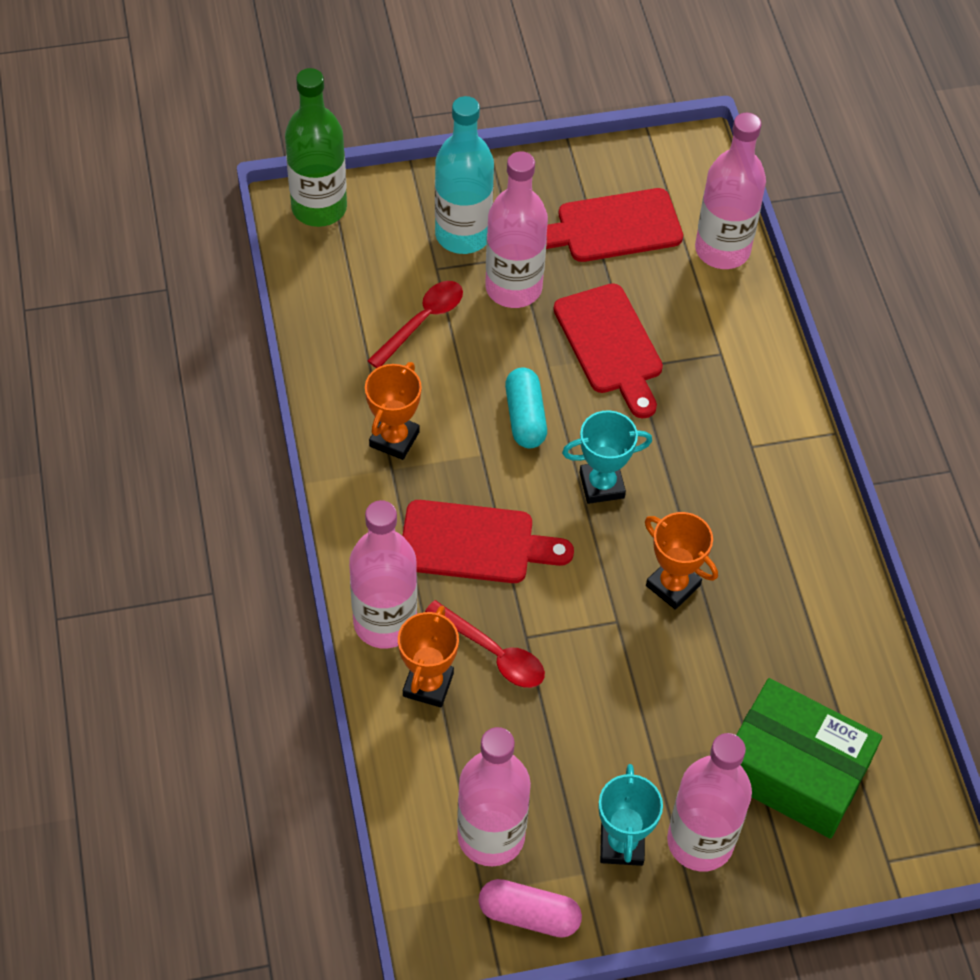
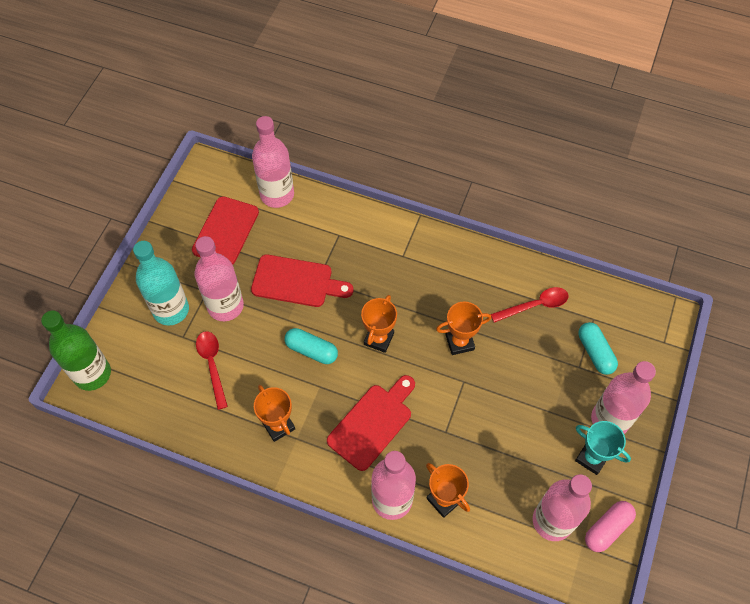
camera: 55 degrees left, 5 degrees up
(493, 653) = (445, 454): red spoon -> red spoon (535, 305)
(601, 485) = (378, 339): turquoise trophy -> orange trophy
(794, 771) = (595, 352): green box -> turquoise capsule

